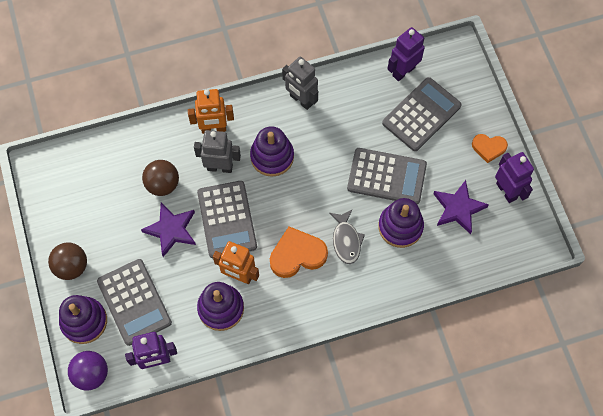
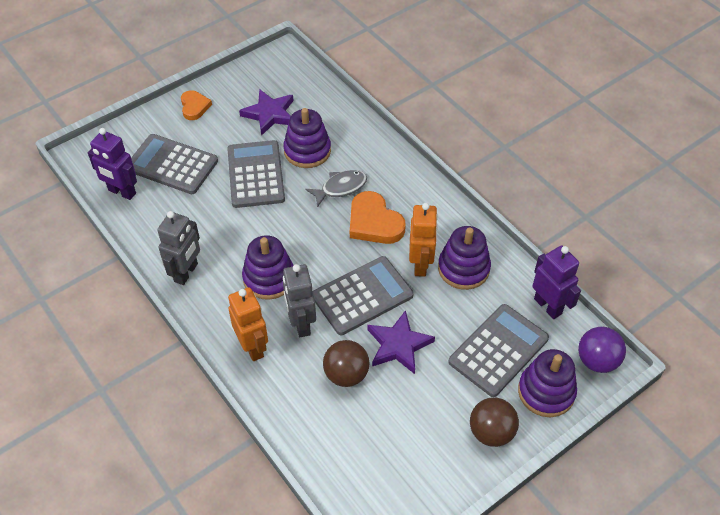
camera: 110 degrees left, 15 degrees down
(506, 191) = (237, 85): purple robot -> none

